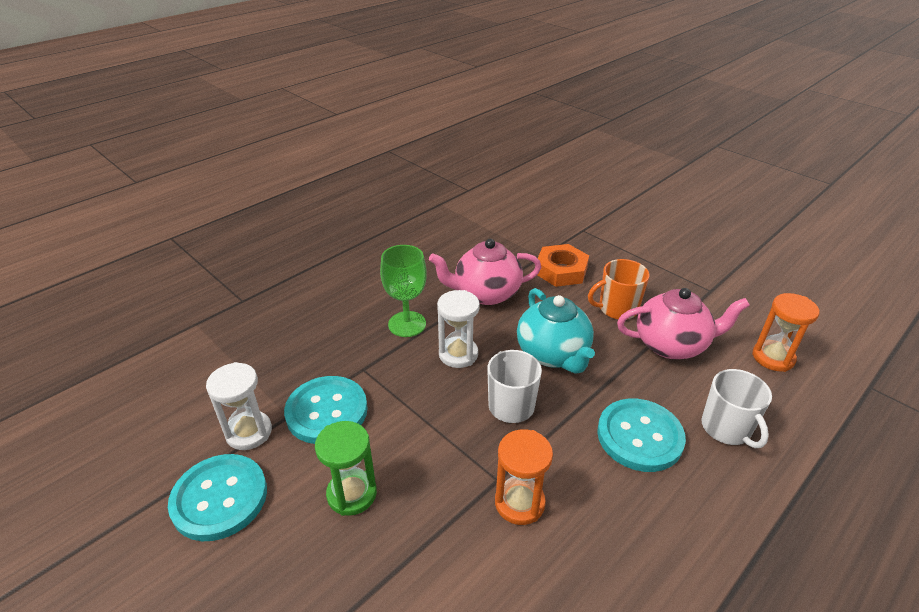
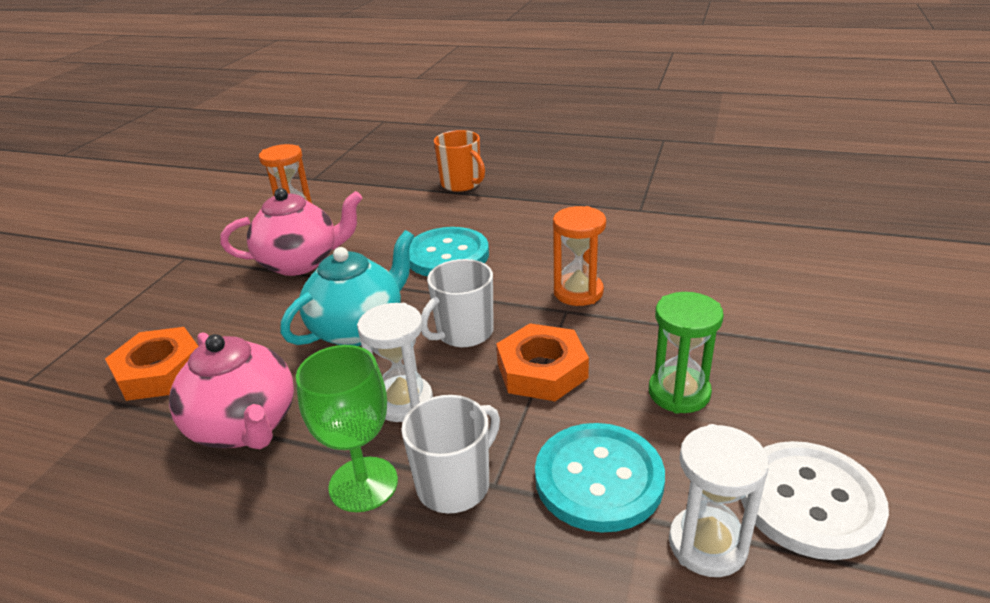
camera: 115 degrees left, 5 degrees down
(219, 498) = (810, 501): turquoise button -> white button
(436, 429) = (542, 370): none -> orange nut
(617, 308) = (244, 307): orange mug -> orange mug (461, 184)
(672, 345) = (301, 262): pink teapot -> pink teapot turned 105 degrees clockwise
(726, 428) = (406, 222): white mug -> white mug (455, 484)

